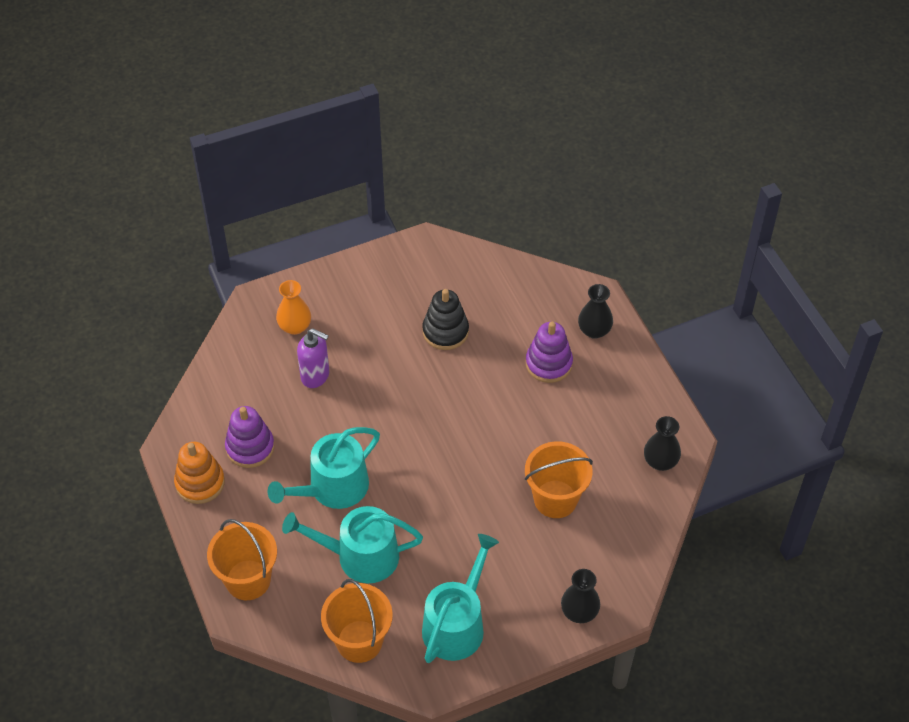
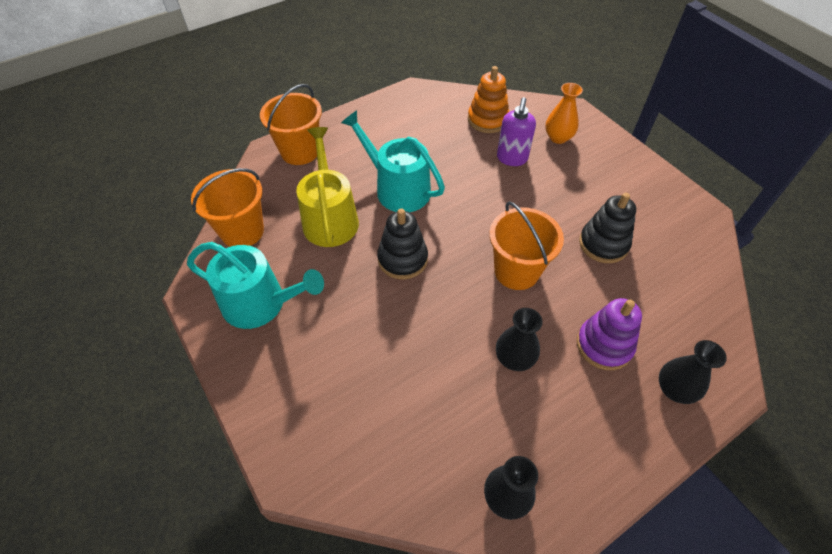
camera: 80 degrees right, 0 degrees up
(200, 483) = (386, 110): orange stacking toy -> orange stacking toy (487, 120)
(250, 447) = (426, 132): purple stacking toy -> none
(360, 556) = (330, 218): turquoise watering can -> yellow watering can
(428, 497) = (402, 259): none -> black stacking toy
(555, 499) = (423, 376): orange bucket -> orange bucket (516, 271)
(579, 612) = (278, 421): black vase -> black vase (514, 358)

